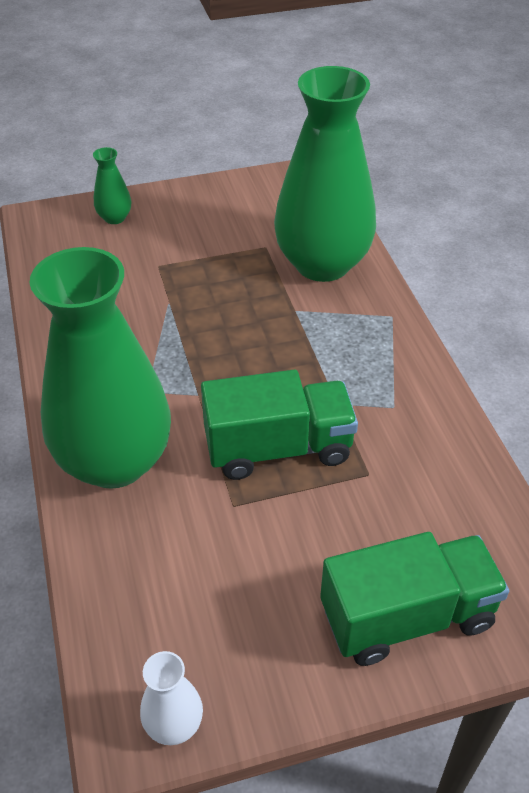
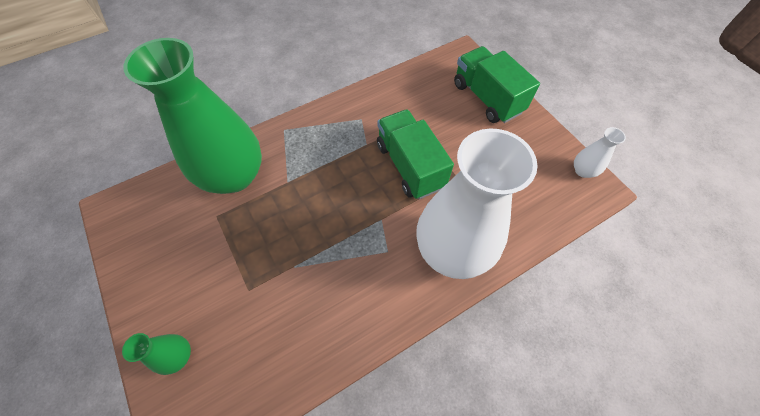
camera: 105 degrees left, 15 degrees up
(115, 461) = (452, 250): green vase -> white vase

